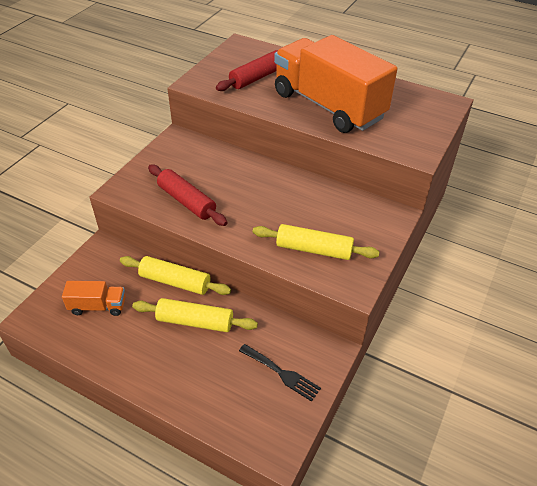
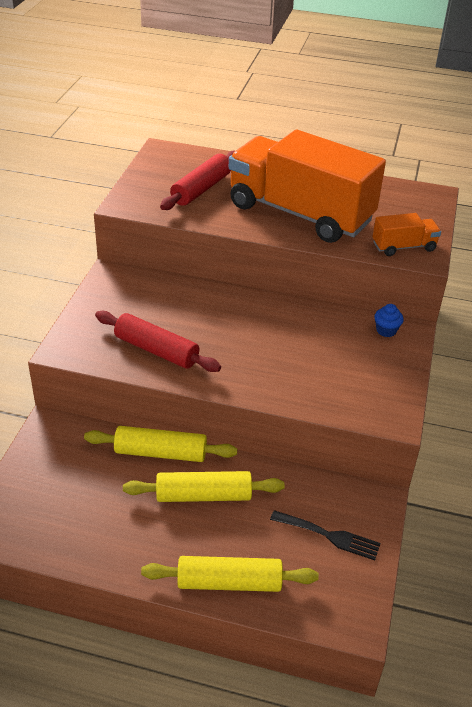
camera: 15 degrees left, 5 degrees down
(98, 306) = (73, 499): orange truck -> orange truck (403, 247)
(314, 249) = (331, 383): yellow rolling pin -> yellow rolling pin (229, 582)
(377, 212) = (386, 330): none -> blue cupcake

